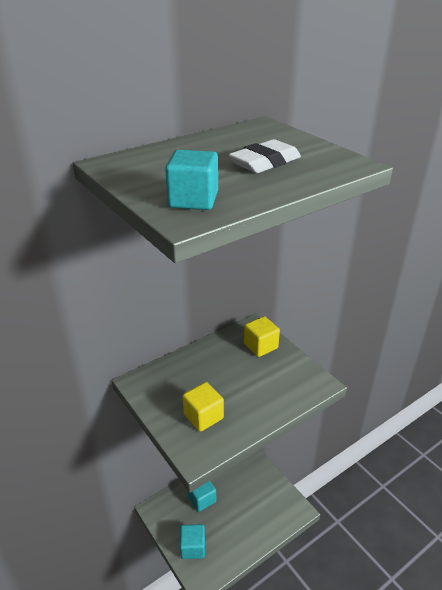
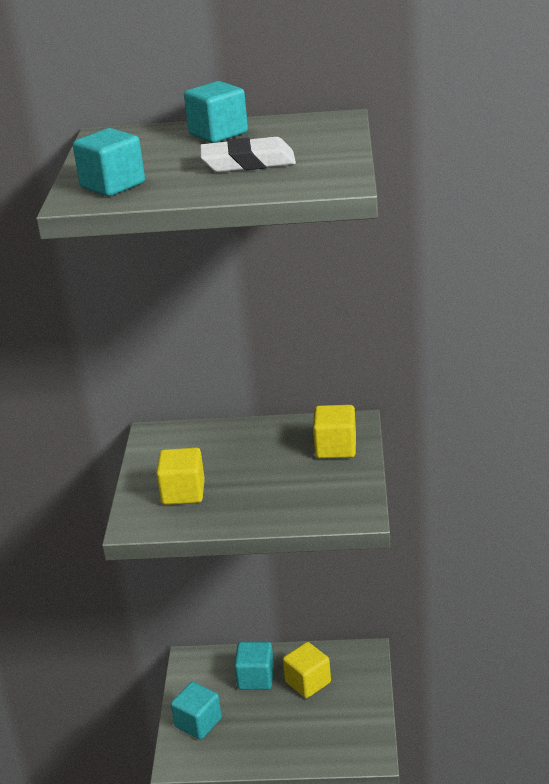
camera: 40 degrees right, 5 degrees down
(200, 147) = (218, 133): none -> turquoise cube
(232, 486) = (308, 682): none -> yellow cube

